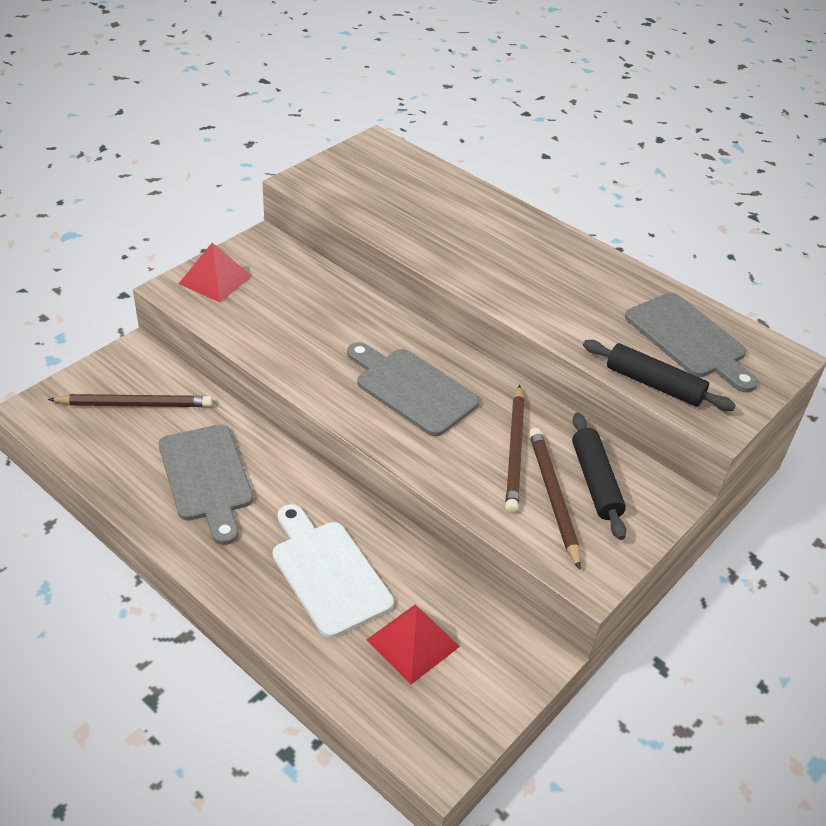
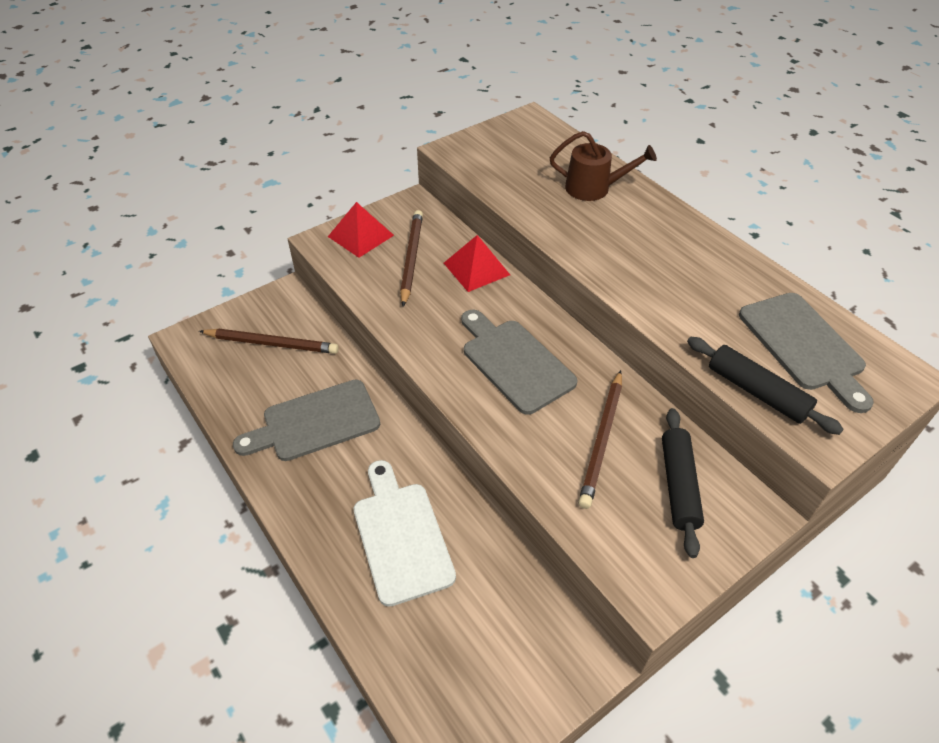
camera: 15 degrees right, 5 degrees up
(207, 477) = (315, 422): grey cutting board -> grey cutting board turned 75 degrees clockwise
(412, 643) = (465, 625): red pyramid -> red pyramid (476, 269)
(459, 210) = (593, 188): none -> brown watering can
(553, 497) = (631, 496): brown pencil -> brown pencil (411, 258)

